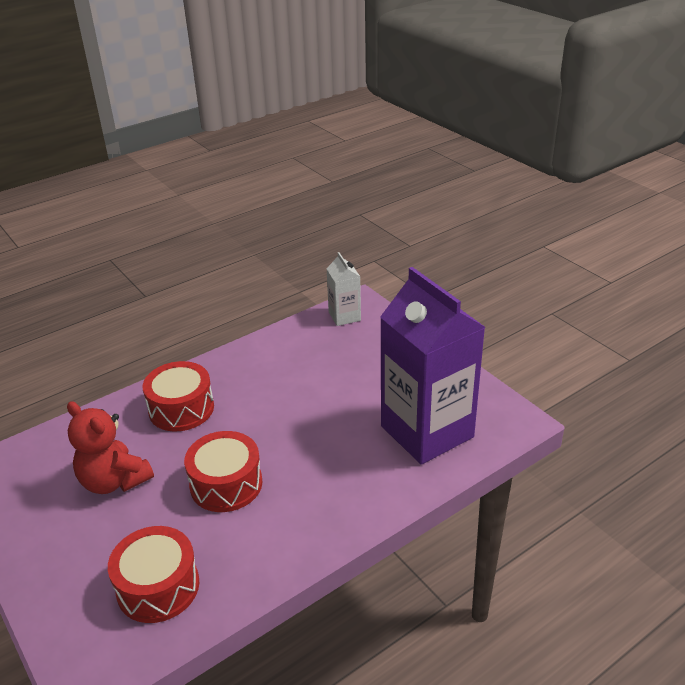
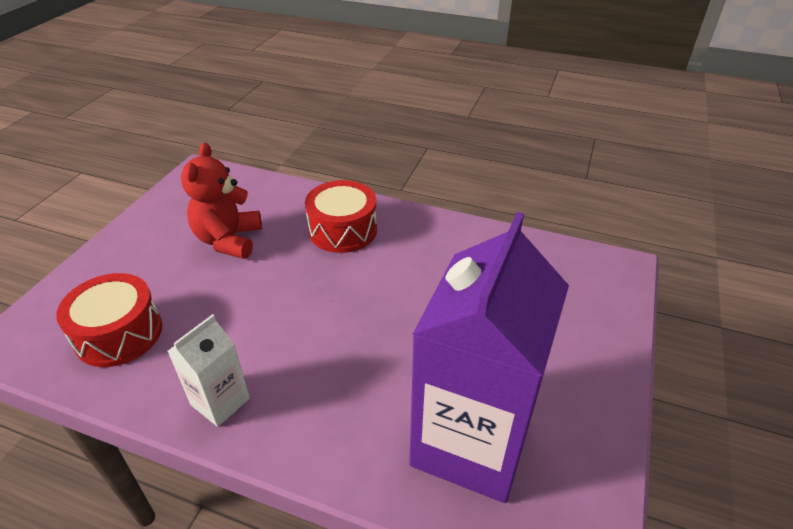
camera: 55 degrees right, 5 degrees up
(226, 484) = (268, 310): red drum -> none
(344, 316) = (584, 267): white carton -> white carton (220, 401)

